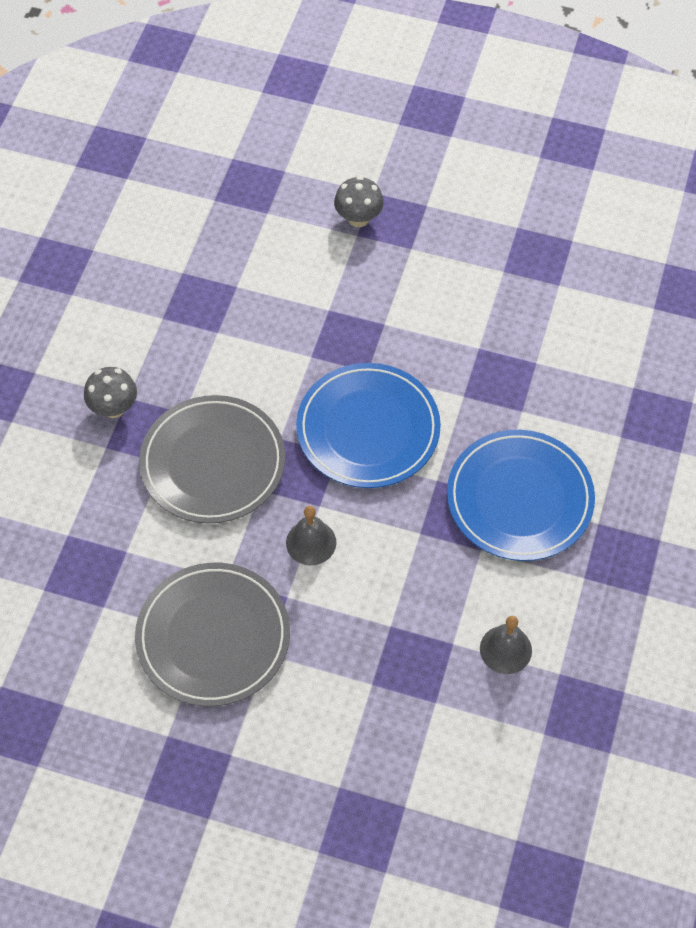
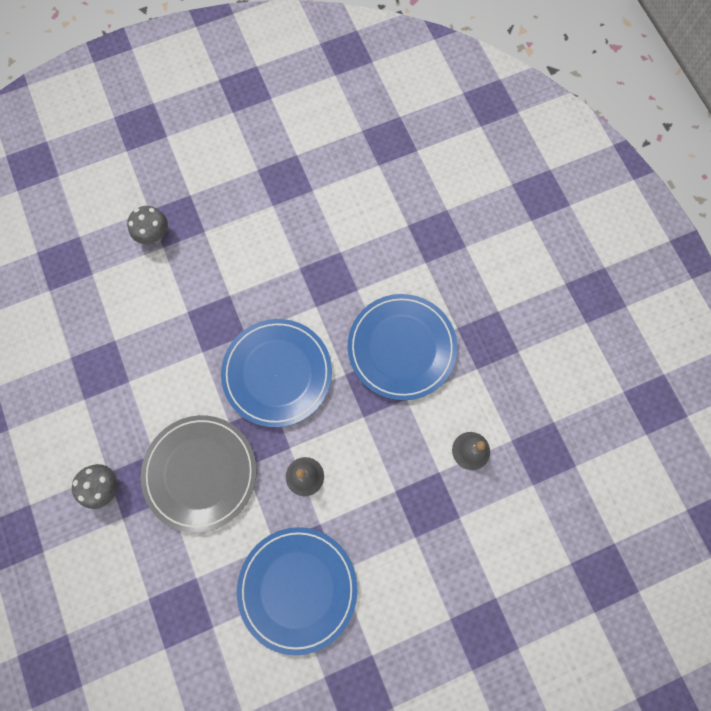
camera: 40 degrees left, 15 degrees up
(213, 637) = (297, 588): grey plate -> blue plate

